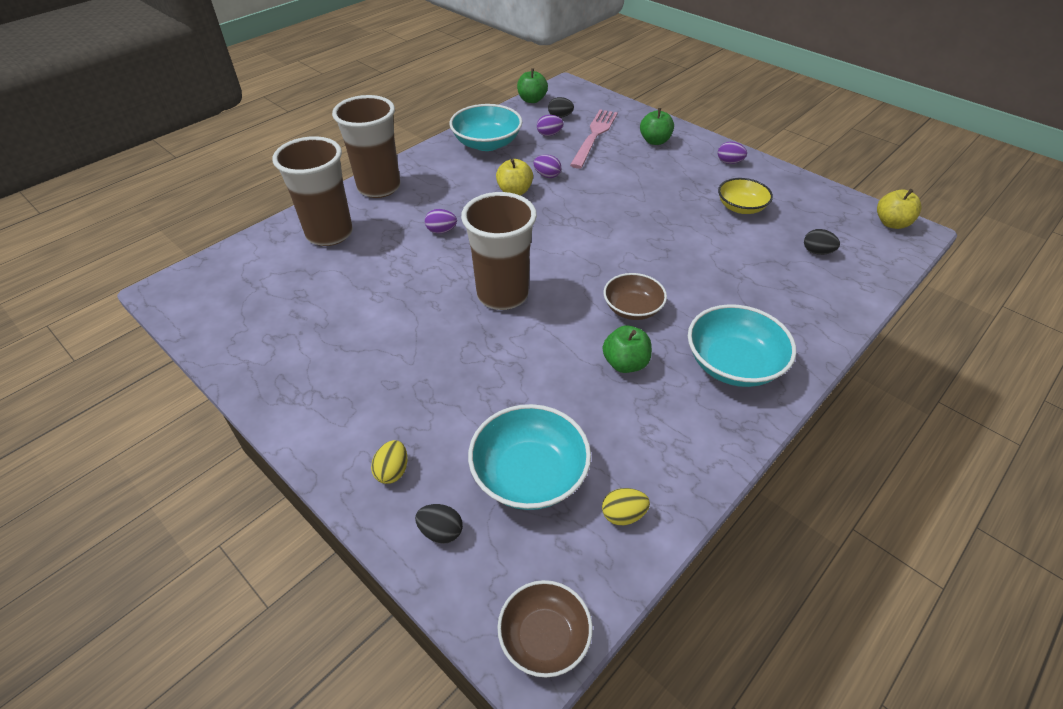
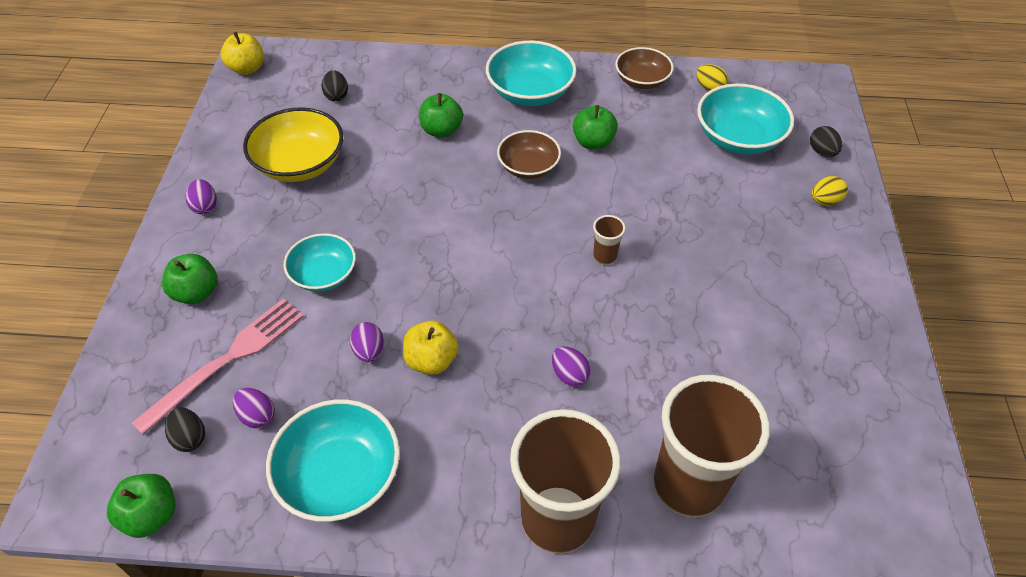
camera: 130 degrees left, 5 degrees up
(502, 295) = (604, 256): brown cup -> brown cup, size x0.40
(544, 637) = (809, 82): brown bowl -> brown bowl (641, 80)
(594, 136) = (227, 361): pink fork -> pink fork turned 150 degrees clockwise
(622, 181) = (323, 275): none -> turquoise bowl
(722, 285) = (441, 130): none -> green apple
(741, 207) = (300, 164): yellow bowl -> yellow bowl, size x1.53

